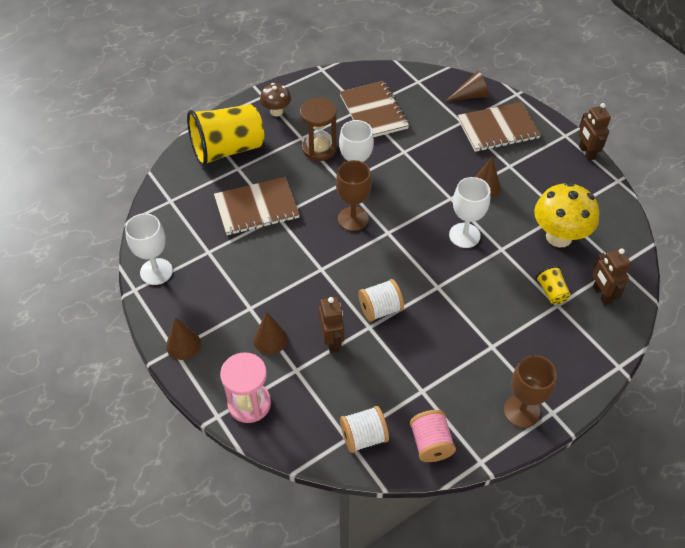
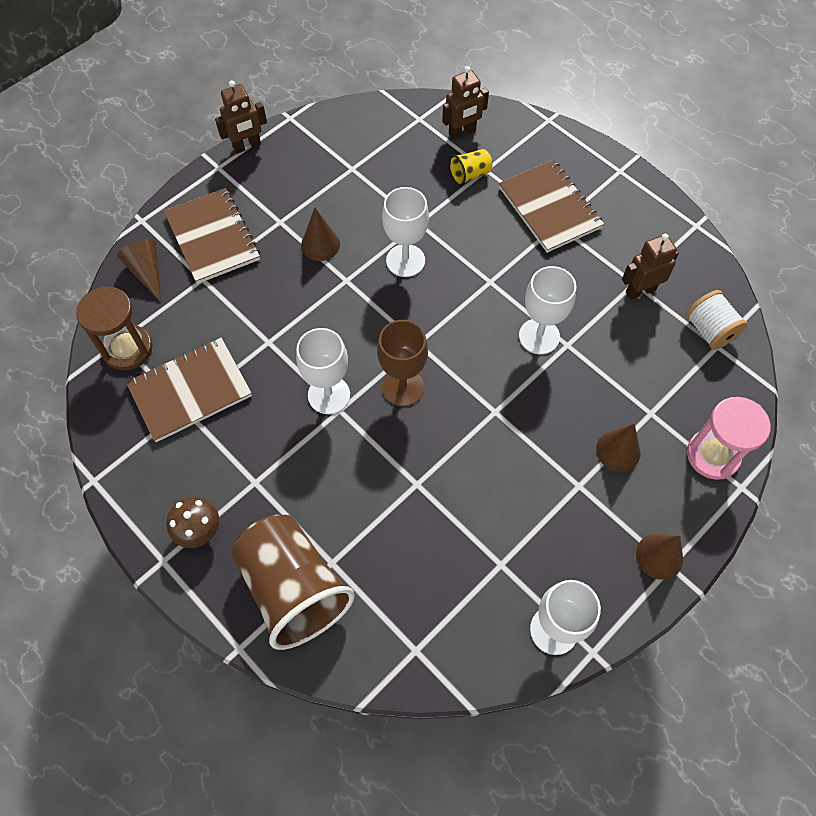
camera: 100 degrees left, 10 degrees up
(227, 150) = (294, 588): yellow cup -> brown cup
(256, 208) = (406, 516): brown notebook -> brown notebook (549, 208)
(319, 148) = (275, 452): brown hourglass -> brown hourglass (127, 349)
(332, 341) = (600, 381): brown robot -> brown robot (640, 290)
(380, 309) = (539, 336): white spool -> white goblet
(431, 443) = (693, 269): pink spool -> none
(521, 411) = (627, 195): brown goblet -> none
(559, 237) = (388, 170): yellow mushroom -> none

